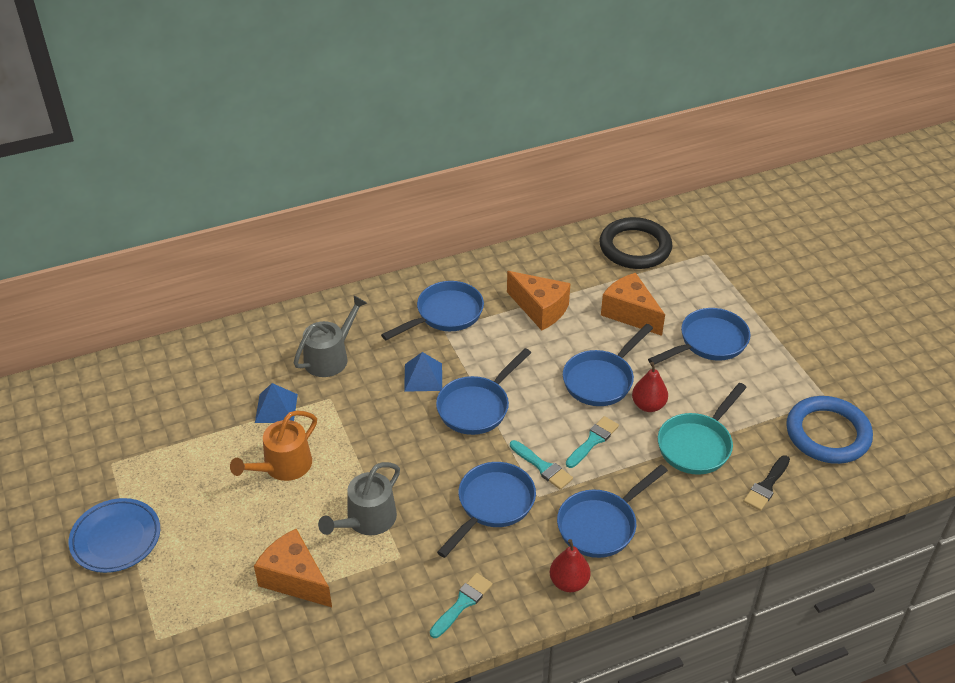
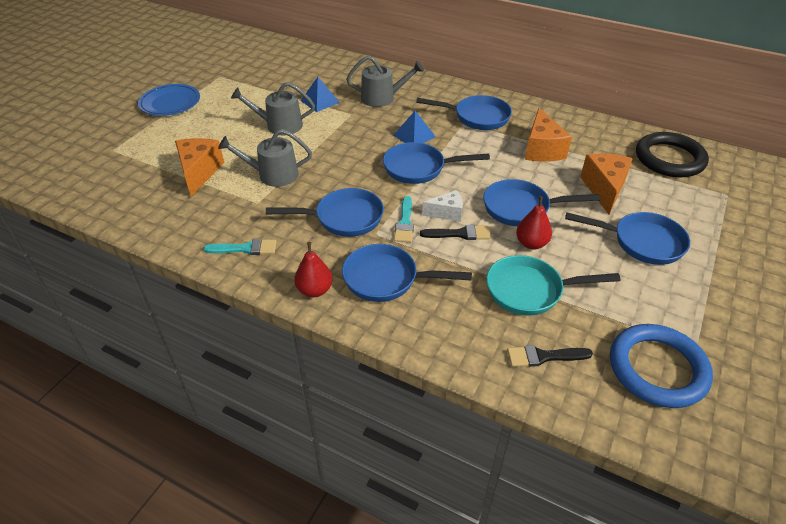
camera: 50 degrees right, 0 degrees up
(283, 466) = (279, 125): orange watering can -> grey watering can
(558, 430) = (447, 213): none -> white cheese
(593, 441) = (459, 234): turquoise brush -> black brush

